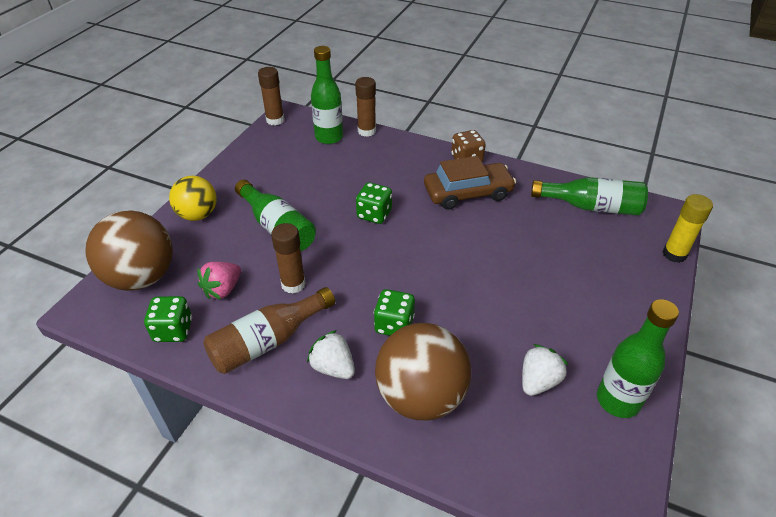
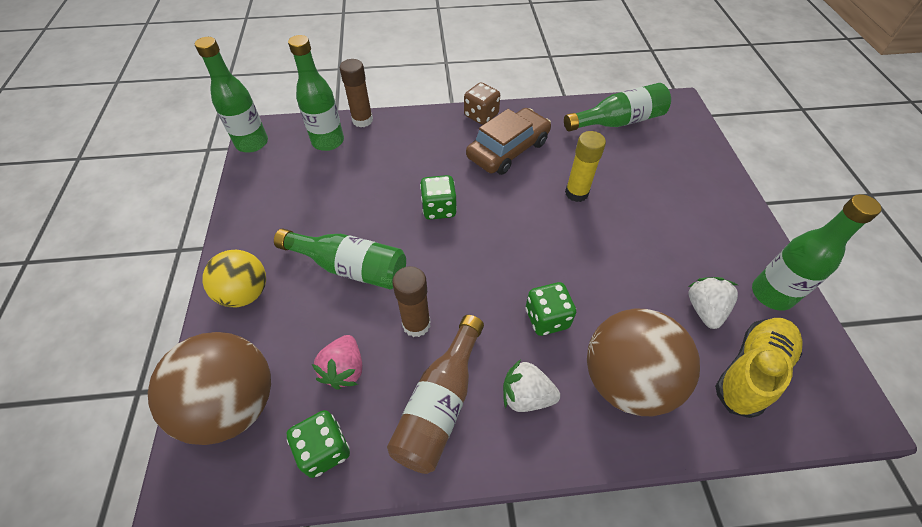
camera: 30 degrees left, 10 degrees up
(275, 120) = (252, 143): brown glue stick -> green bottle
(539, 445) = (751, 371): none -> yellow shoe
(674, 254) = (709, 140): yellow glue stick -> yellow glue stick (576, 193)

